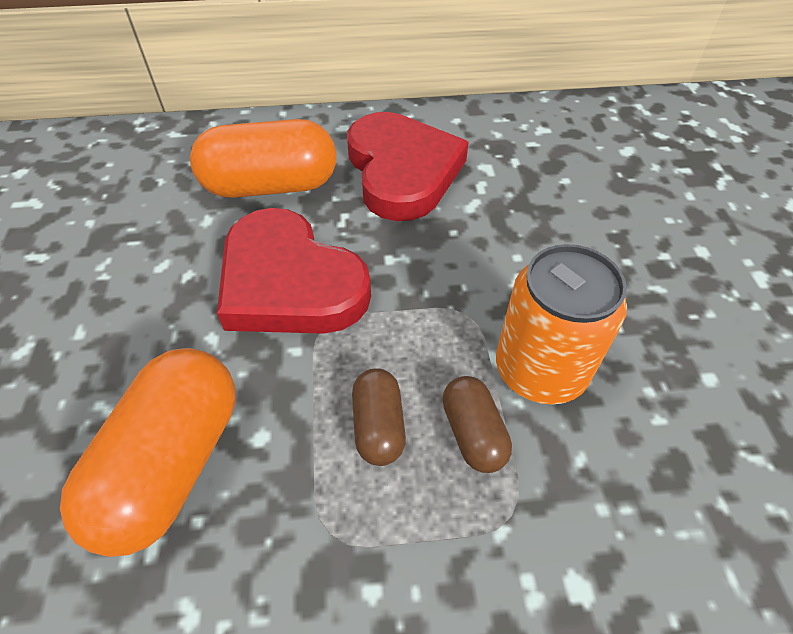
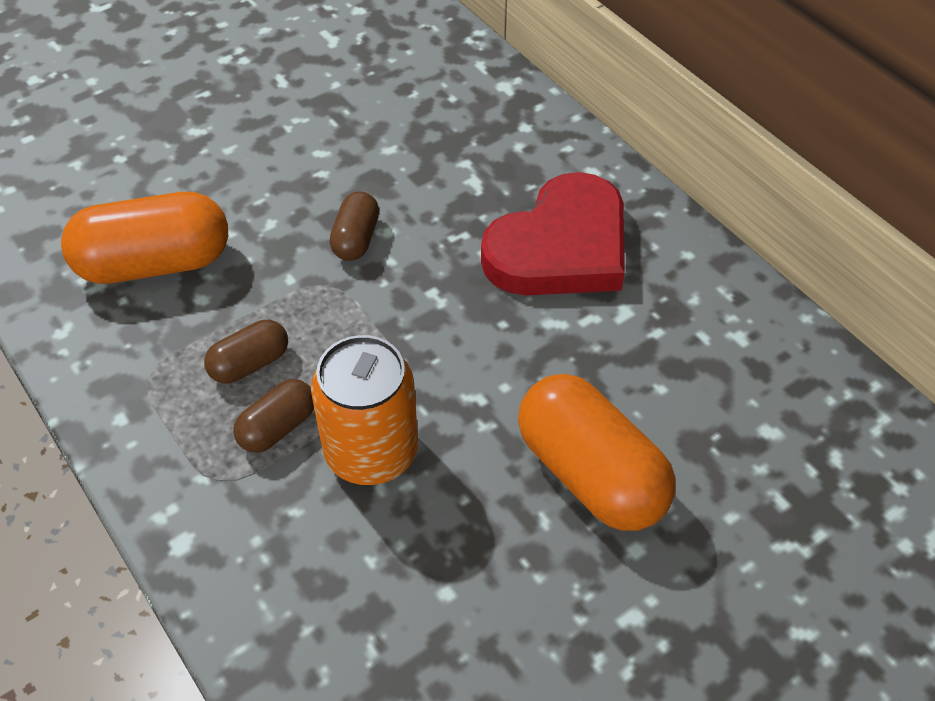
camera: 60 degrees right, 0 degrees up
(271, 186) = (462, 165): orange capsule -> orange capsule (590, 473)
(289, 282) = (356, 239): red heart -> brown capsule

